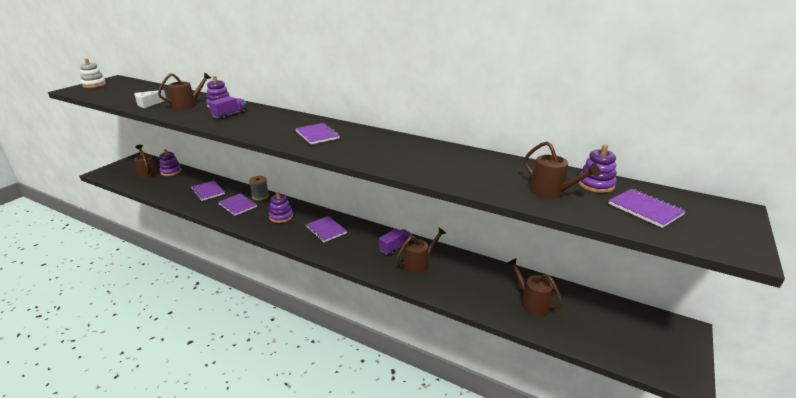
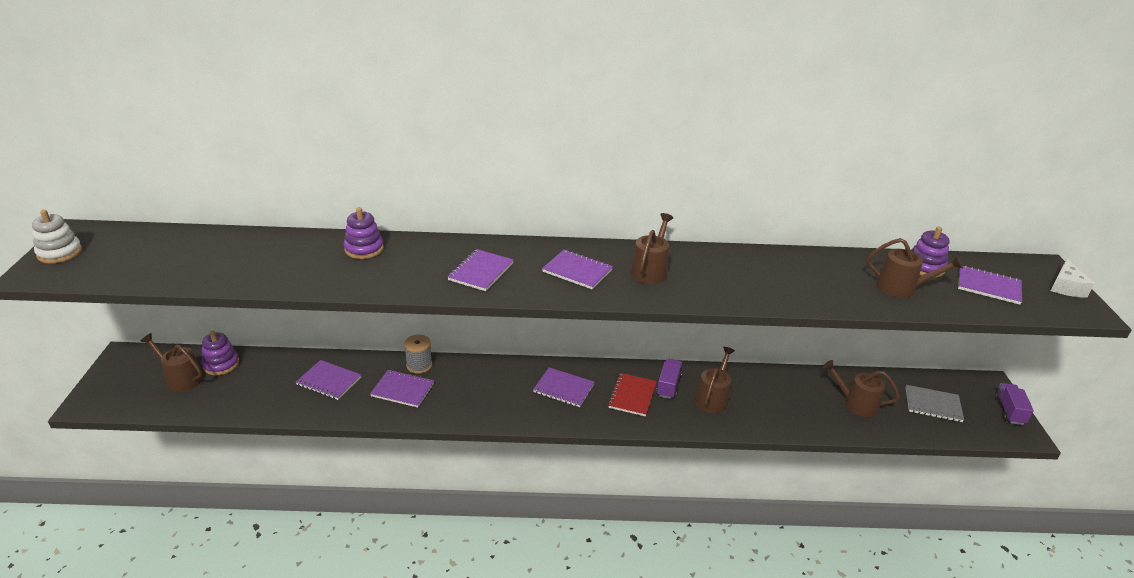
camera: 30 degrees left, 5 degrees up
(148, 104) = (240, 273): white cheese -> white cheese (1066, 287)
(187, 105) = (311, 260): brown watering can -> brown watering can (650, 270)
(230, 115) = (408, 265): purple truck -> purple truck (1009, 411)
(262, 124) = (481, 272): none -> purple notebook
(281, 217) = (485, 388): purple stacking toy -> none
(364, 246) = (632, 396): none -> red notebook
(606, 326) = (933, 405): none -> grey notebook

